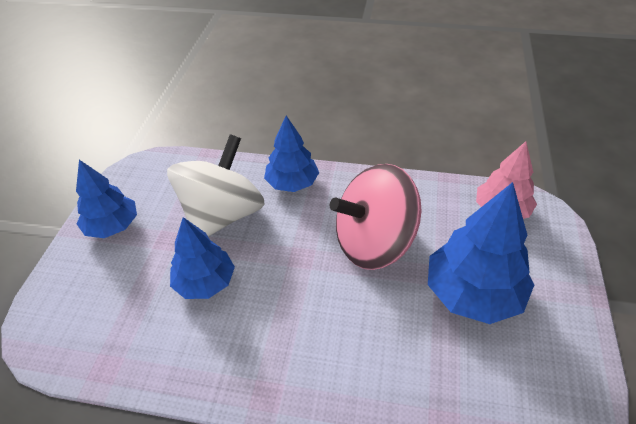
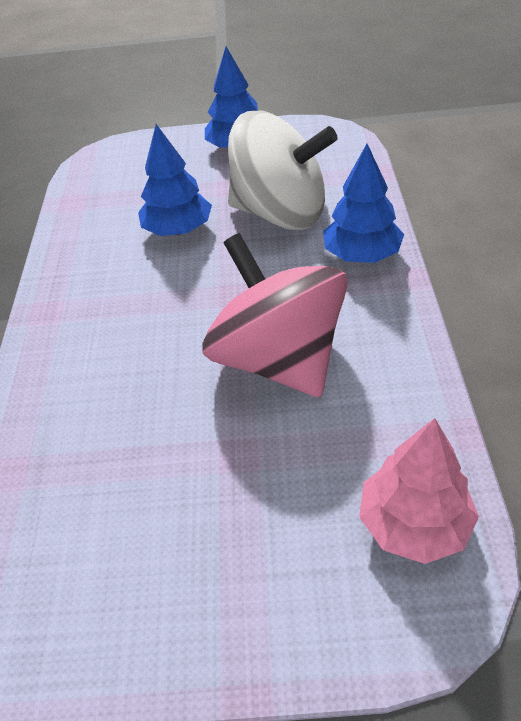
camera: 80 degrees right, 0 degrees up
(473, 293) = (212, 490): blue tree -> none

